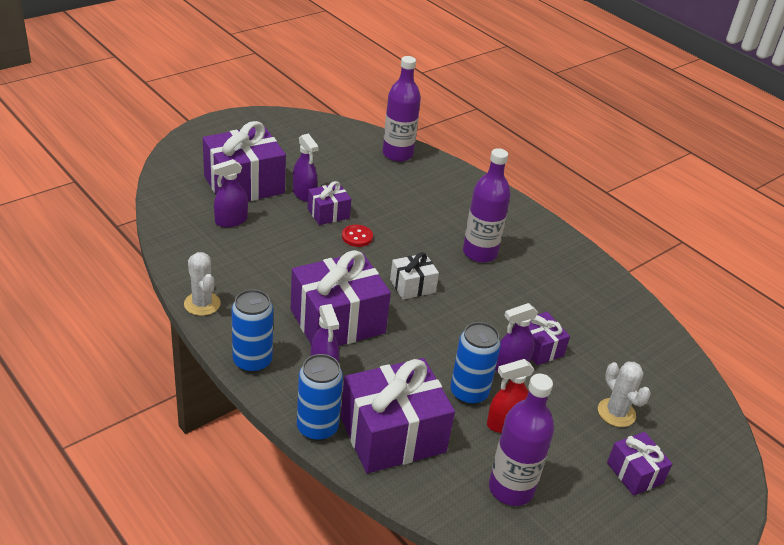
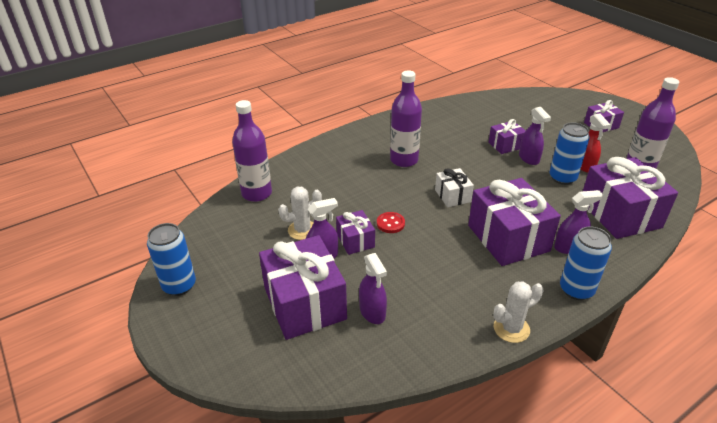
camera: 80 degrees left, 0 degrees up
(317, 428) = (632, 251): blue can -> blue can (179, 285)
(616, 413) = (554, 125): white cactus -> white cactus (302, 230)

